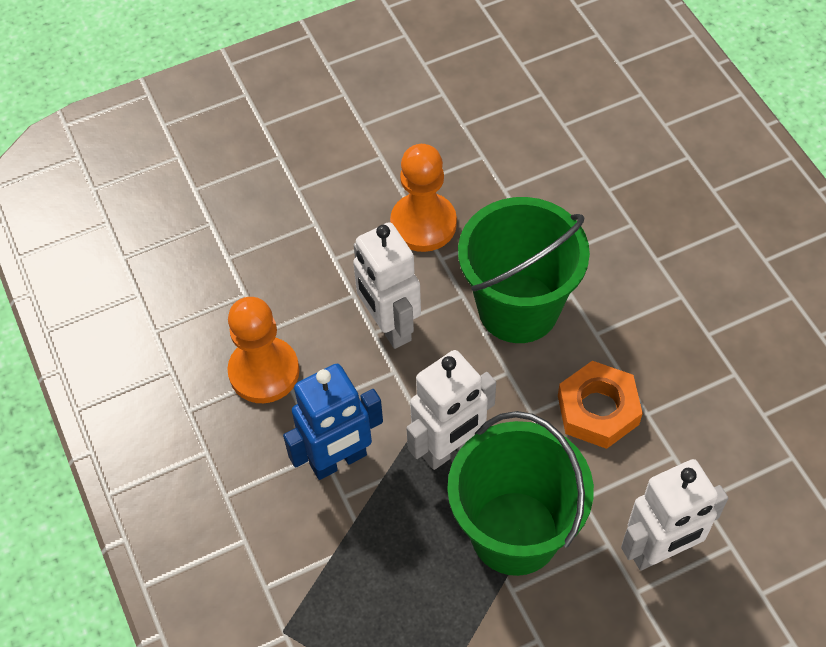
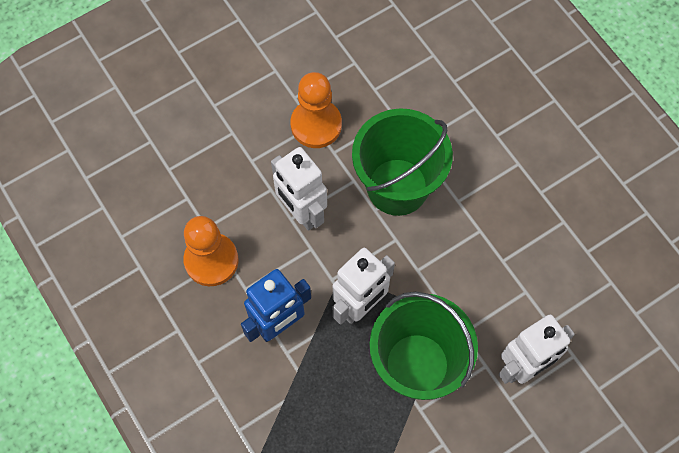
camera: 10 degrees left, 10 degrees up
(598, 410) = (466, 262): orange nut -> none

